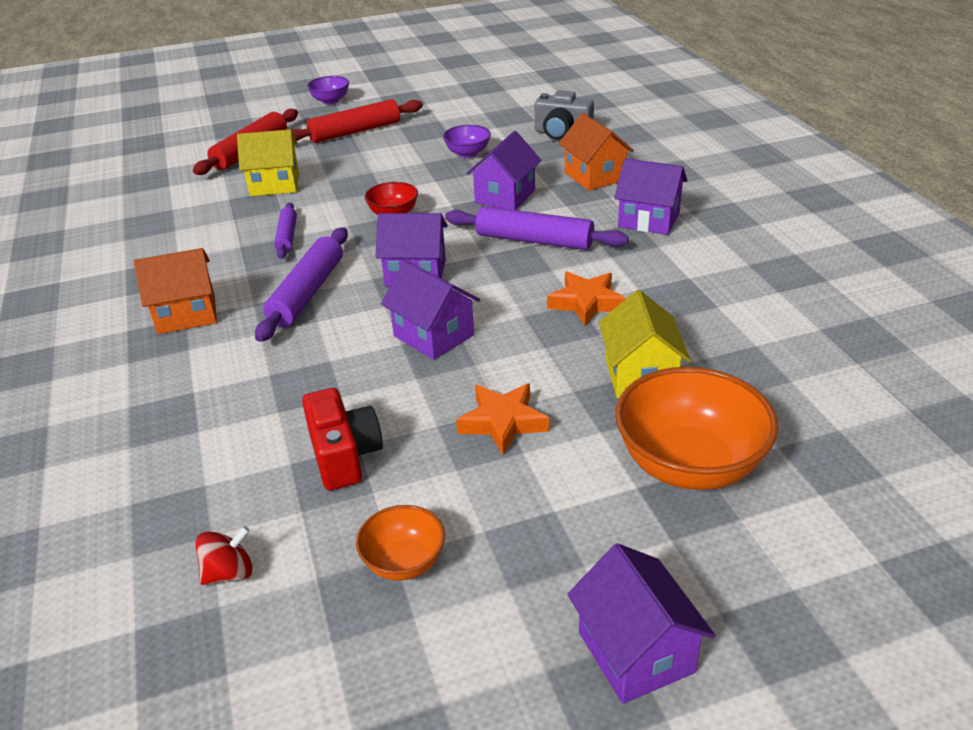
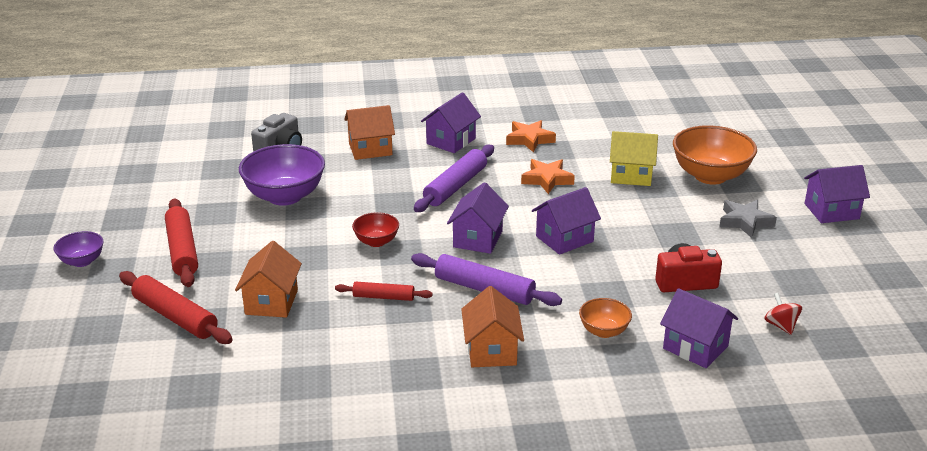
camera: 80 degrees left, 5 degrees down
(275, 185) = (271, 302): yellow house -> orange house
(287, 236) = (383, 297): purple rolling pin -> red rolling pin
(404, 562) = (775, 267): orange bowl -> orange bowl (604, 331)
(467, 153) = (285, 196): purple bowl -> purple bowl, size x1.93
(503, 422) = (664, 224): orange star -> orange star (529, 139)
(505, 196) = (378, 189): purple house -> purple house (695, 347)
(544, 517) = (745, 222): none -> grey star

